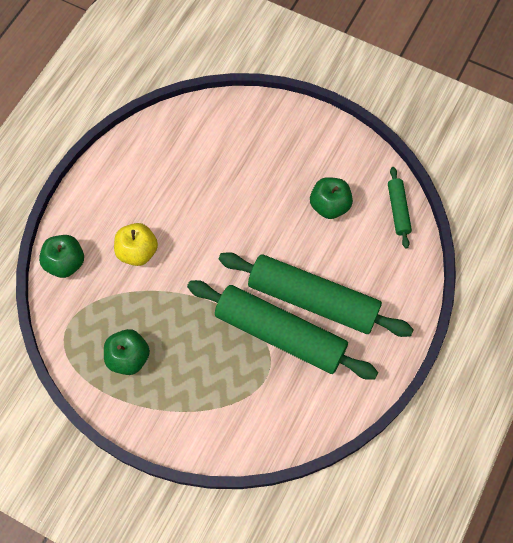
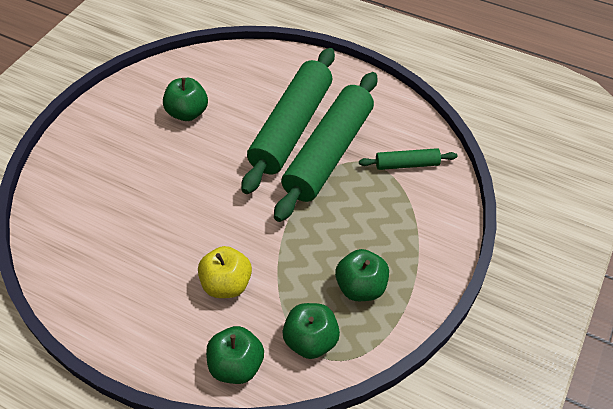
camera: 90 degrees left, 15 degrees down
(82, 317) = (311, 341): none -> green apple
(398, 210) = (199, 64): green rolling pin -> green rolling pin (407, 164)

